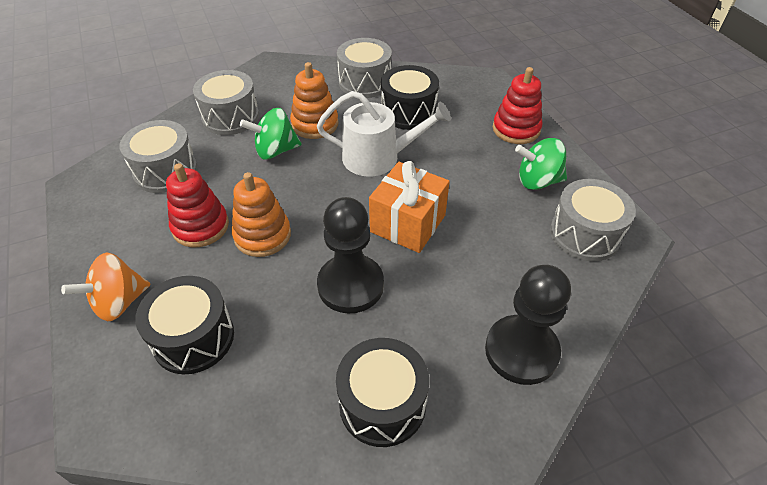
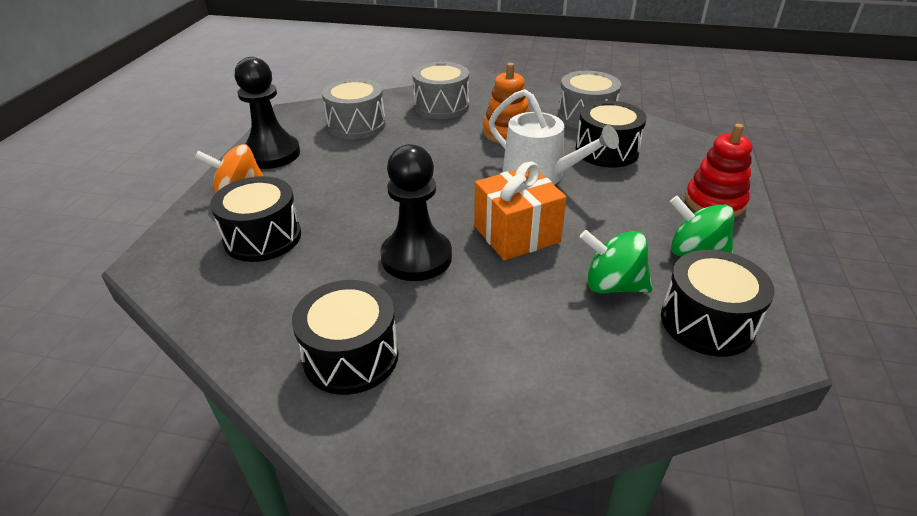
camera: 35 degrees right, 10 degrees down
(200, 226) = (343, 169): red stacking toy -> none
(262, 235) = (382, 193): orange stacking toy -> none
(275, 151) = (453, 140): green spinning top -> green spinning top (612, 285)
(521, 351) = (525, 386): black pawn -> black pawn (271, 154)
(585, 234) = (707, 322): grey drum -> black drum

